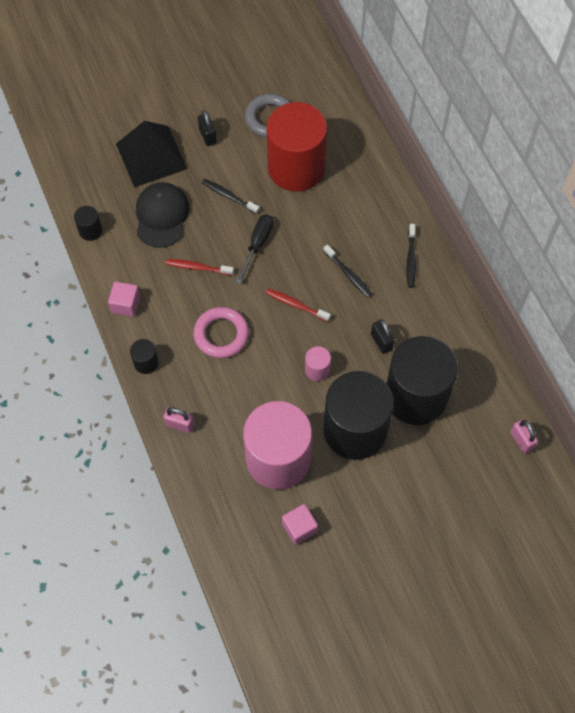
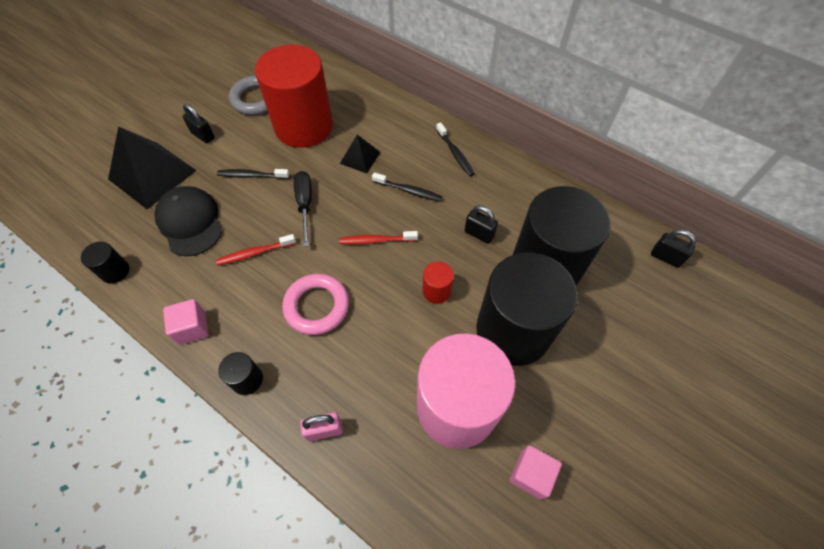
camera: 30 degrees left, 5 degrees down
(317, 370) = (436, 291): pink cylinder -> red cylinder
(326, 223) = (360, 157): none -> black pyramid
(521, 440) = (665, 257): pink padlock -> black padlock

